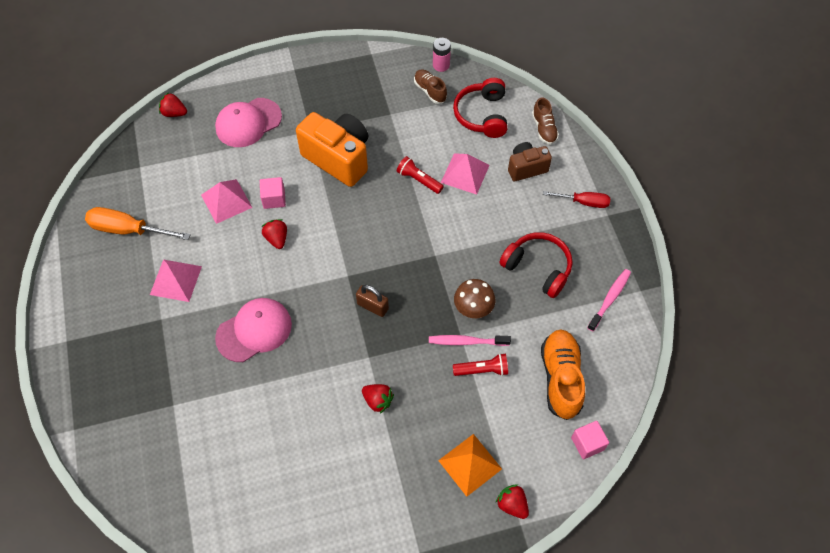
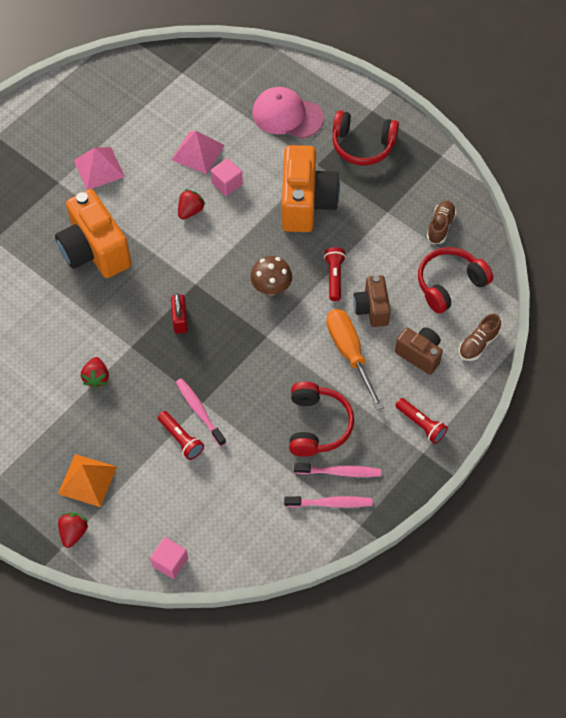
camera: 55 degrees right, 0 degrees up
(127, 229) = (118, 106): orange screwdriver -> orange screwdriver (349, 352)
(174, 113) = (252, 59): red strawberry -> none
(254, 331) = (95, 251): pink cap -> orange camera
(319, 93) = (362, 145): none -> red headphones
(372, 306) = (180, 320): brown padlock -> red padlock
(441, 65) = (478, 217): pink battery -> none
(465, 173) = (372, 309): pink pyramid -> brown camera
(473, 308) = (236, 397): brown mushroom -> brown mushroom (271, 287)
(560, 378) = (218, 506): orange shoe -> none
(584, 202) = (421, 424): red screwdriver -> red flashlight
(588, 277) = (340, 472): none -> pink toothbrush

